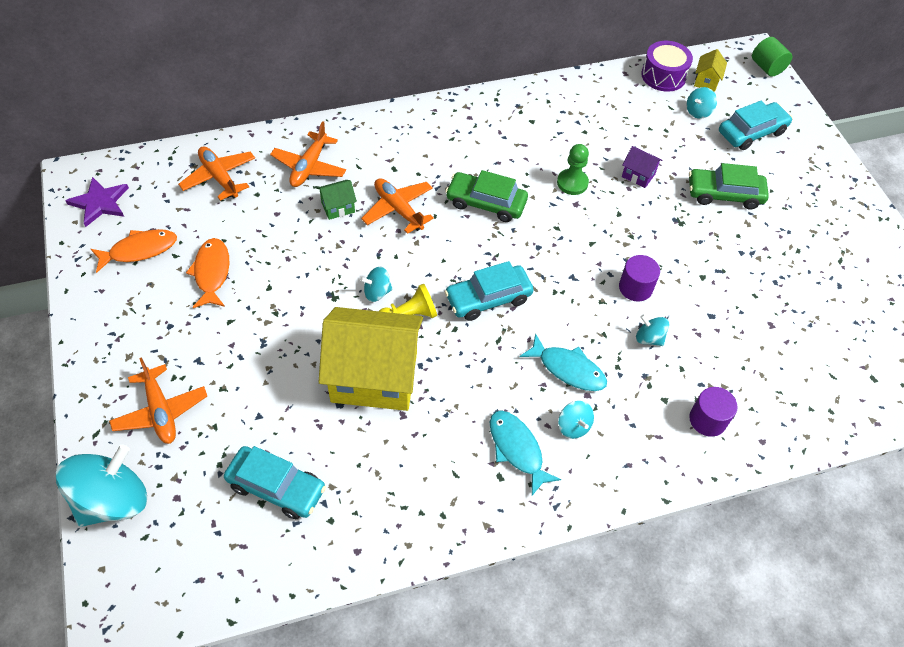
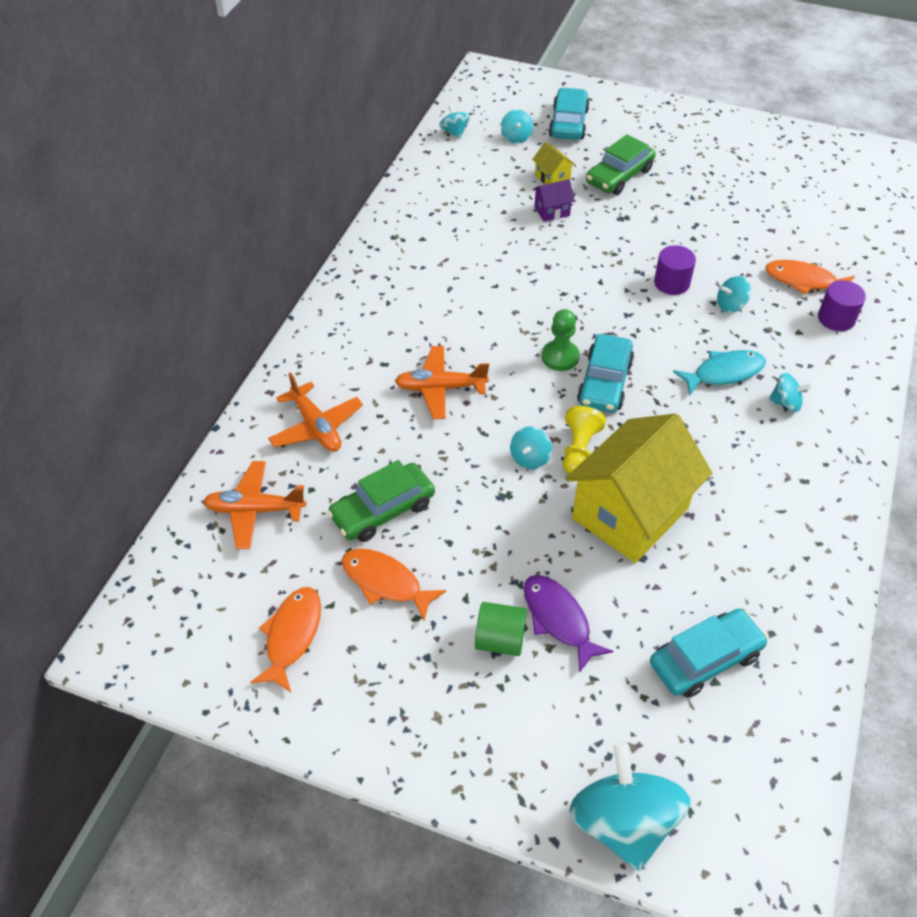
camera: 50 degrees left, 5 degrees down
(100, 203) = (181, 643): purple star -> none
(161, 411) = (537, 720): orange plane -> none
(249, 381) = (558, 619): none -> purple fish
(338, 207) = (393, 432): green house -> none
(486, 203) = (491, 323): green car -> green car (382, 510)
(517, 449) = (784, 453): turquoise fish -> none
(572, 183) = (521, 255): green pawn -> green pawn (560, 357)
(663, 76) = (454, 132): purple drum -> turquoise spinning top
(706, 81) = (487, 113): yellow house -> yellow house (552, 178)
(731, 376) = (804, 281): none -> orange fish
(767, 67) = (507, 74): green cylinder -> green cylinder (500, 640)

